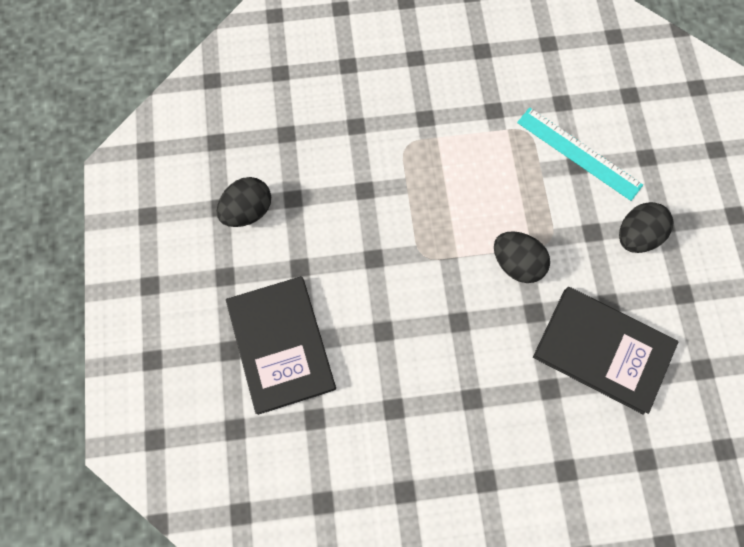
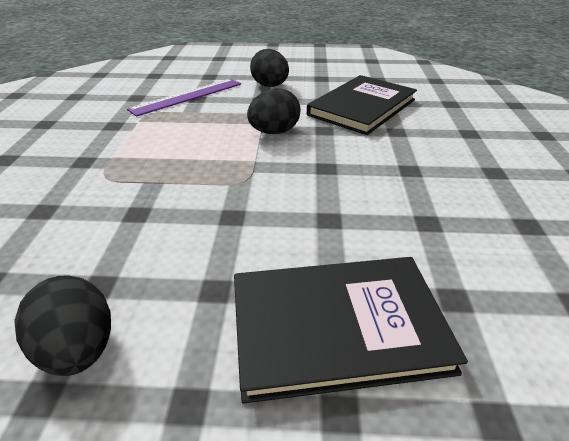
camera: 80 degrees left, 35 degrees down
(578, 153) = (187, 96): turquoise ruler -> purple ruler

